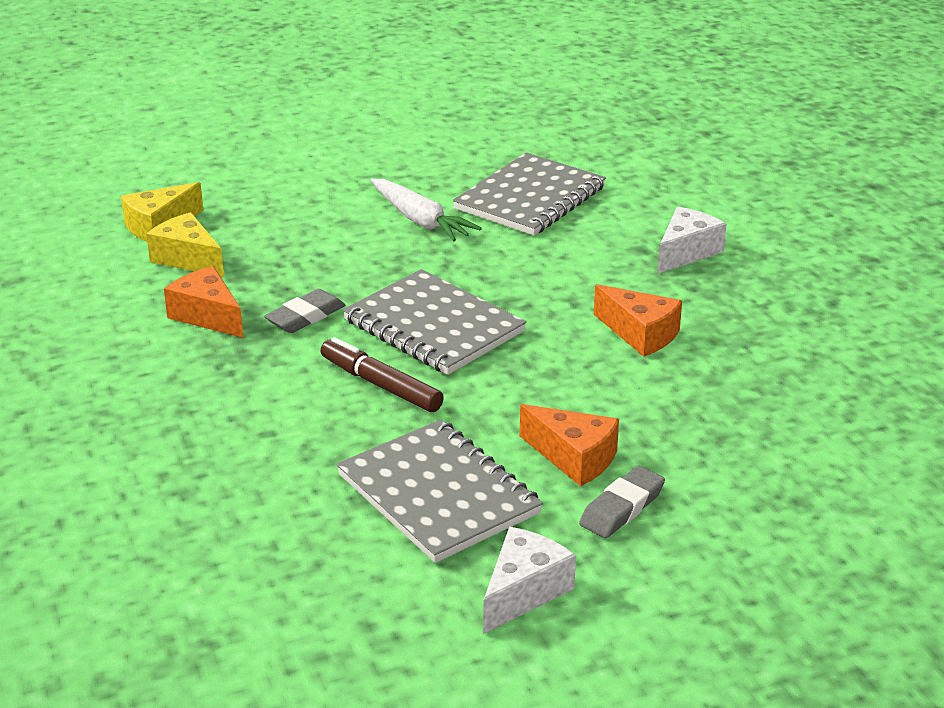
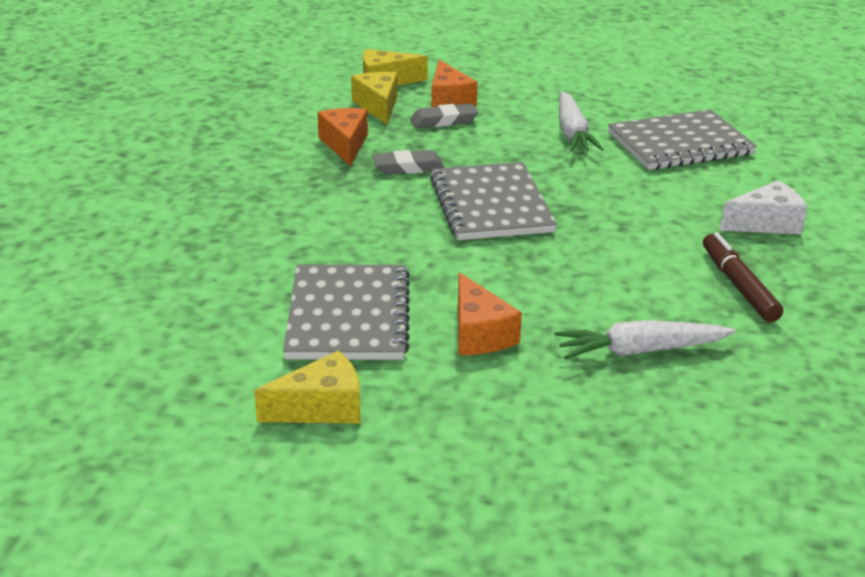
camera: 35 degrees right, 0 degrees up
(381, 385) = (402, 229): brown marker -> brown marker (738, 286)
(523, 592) = (321, 408): white cheese -> yellow cheese
(622, 508) = (470, 384): grey eraser -> grey eraser (444, 121)
(640, 334) = (648, 268): orange cheese -> orange cheese (449, 100)
(719, 414) = (640, 351): none -> white carrot

